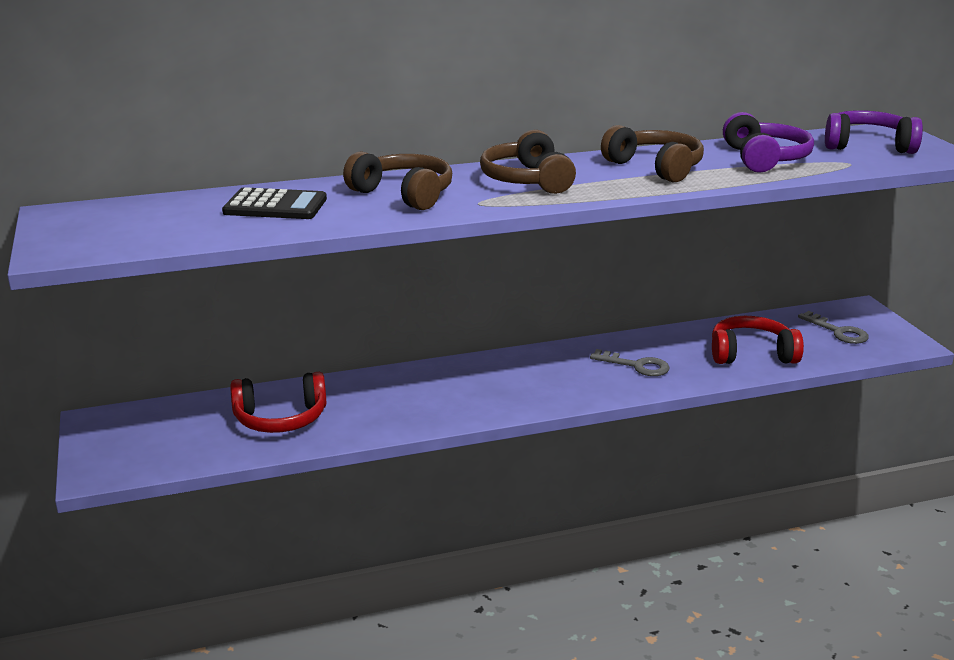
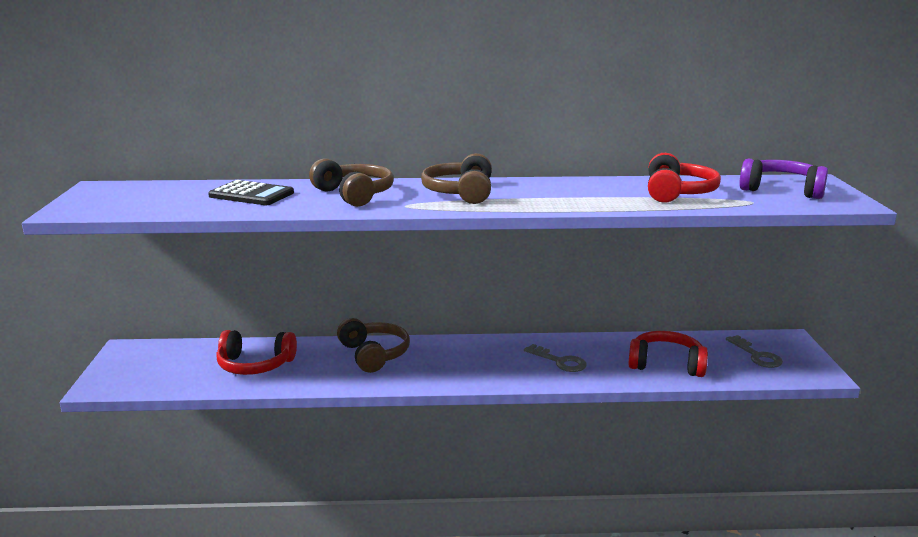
camera: 15 degrees right, 5 degrees down
(655, 167) = (576, 192): brown headphones -> brown headphones (374, 354)
(764, 159) = (677, 193): purple headphones -> red headphones

